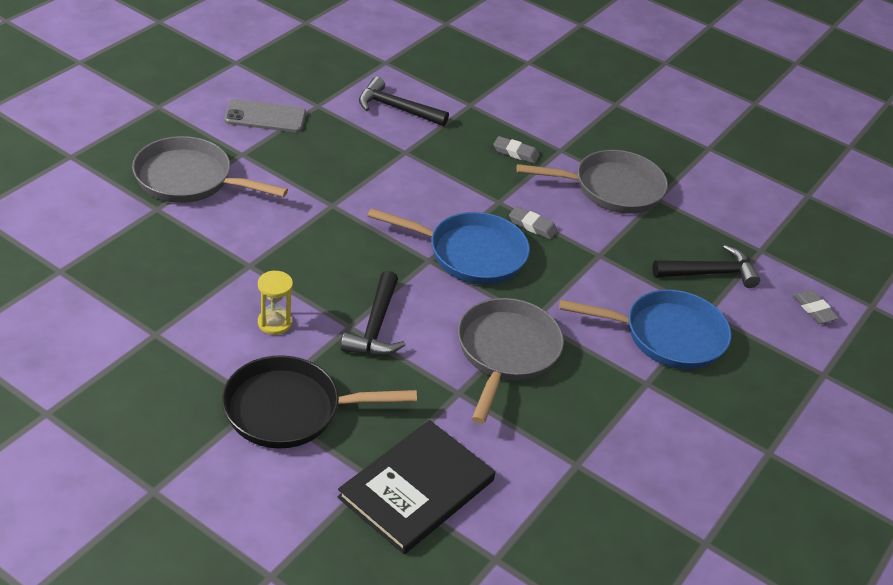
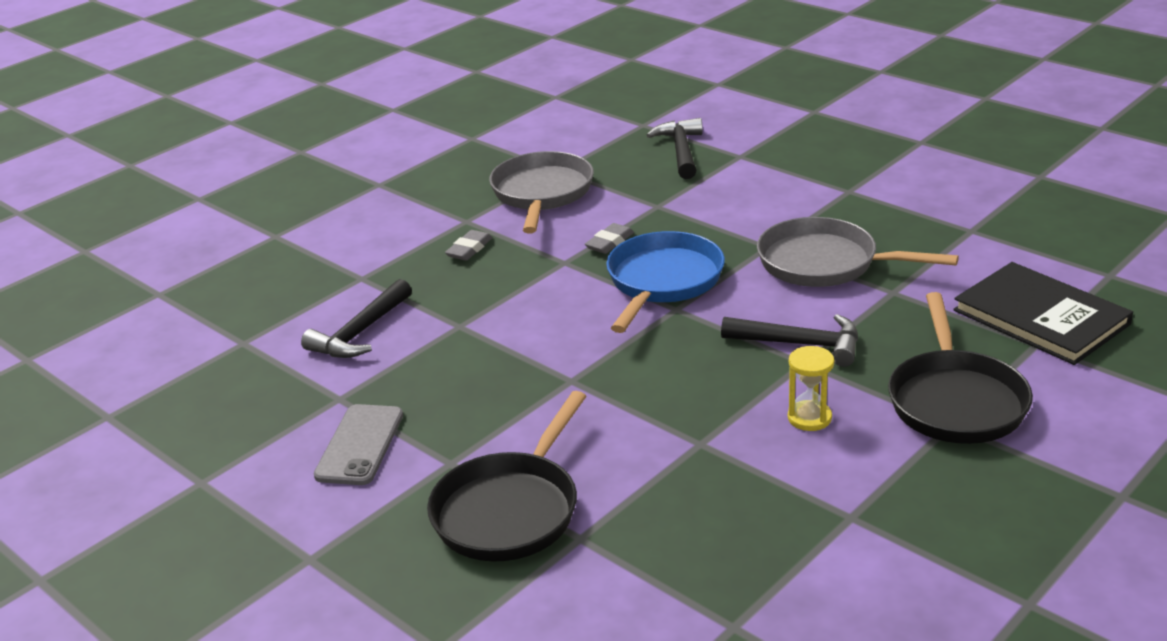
camera: 75 degrees left, 10 degrees down
(189, 179) = (510, 510): grey pan -> black pan
(667, 336) = (779, 177): blue pan -> none
(814, 309) = (727, 108): grey eraser -> none

